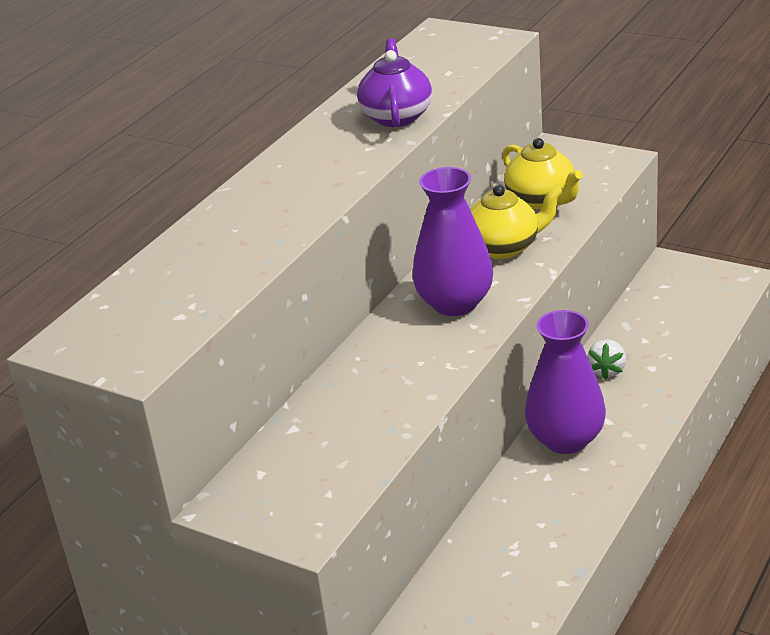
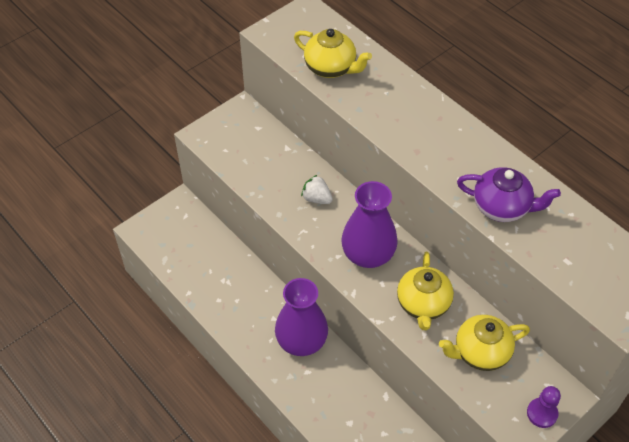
camera: 105 degrees right, 20 degrees up
(201, 285) = (331, 68): none -> yellow teapot
(587, 155) = (542, 413): none -> purple pawn
(607, 370) = (359, 394): white strawberry -> white strawberry (316, 198)

